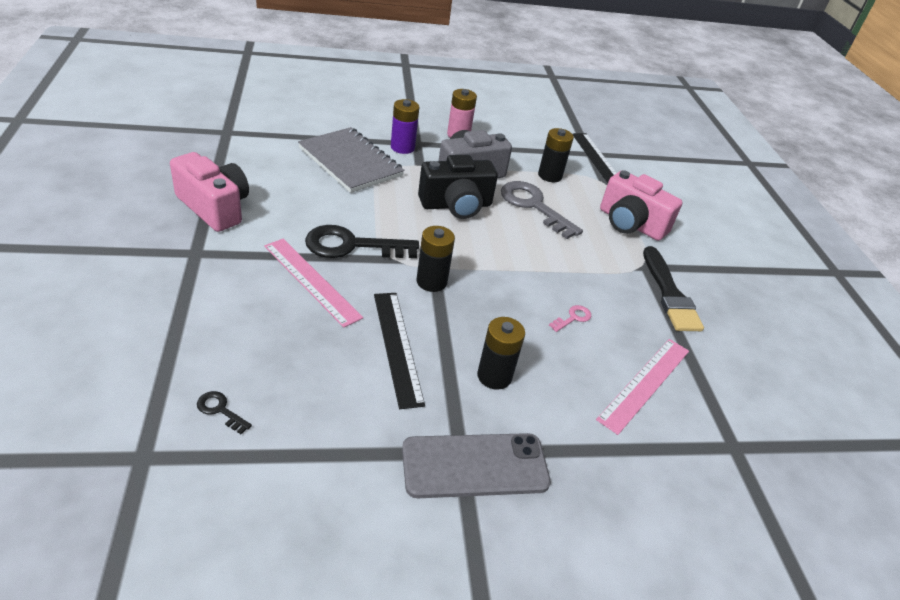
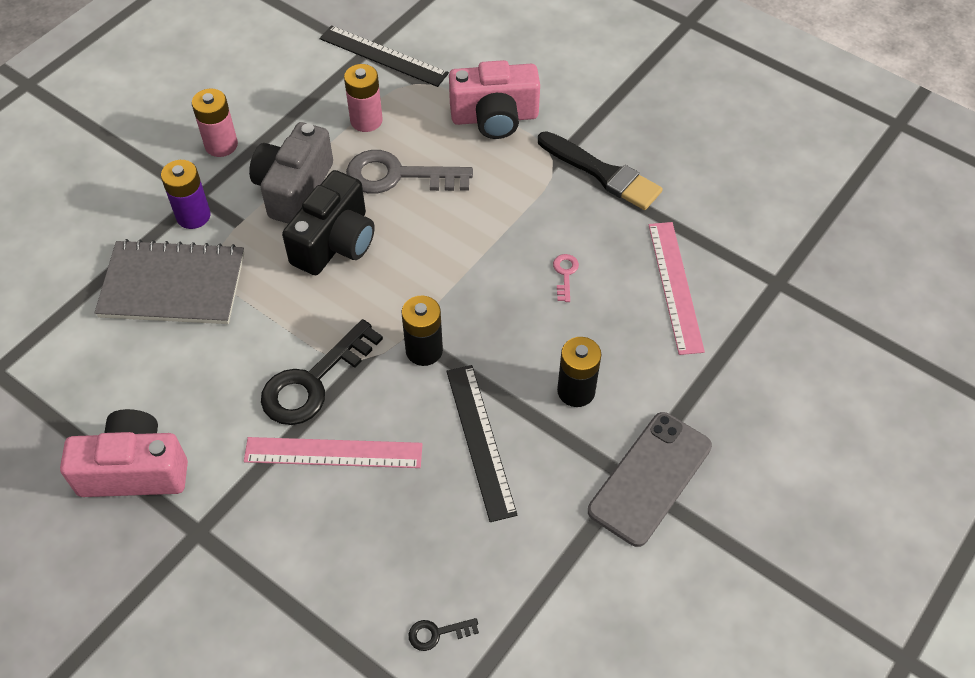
camera: 40 degrees left, 15 degrees up
(397, 346) = (480, 440): black ruler -> black ruler turned 45 degrees clockwise
(550, 175) = (366, 120): black battery -> pink battery

